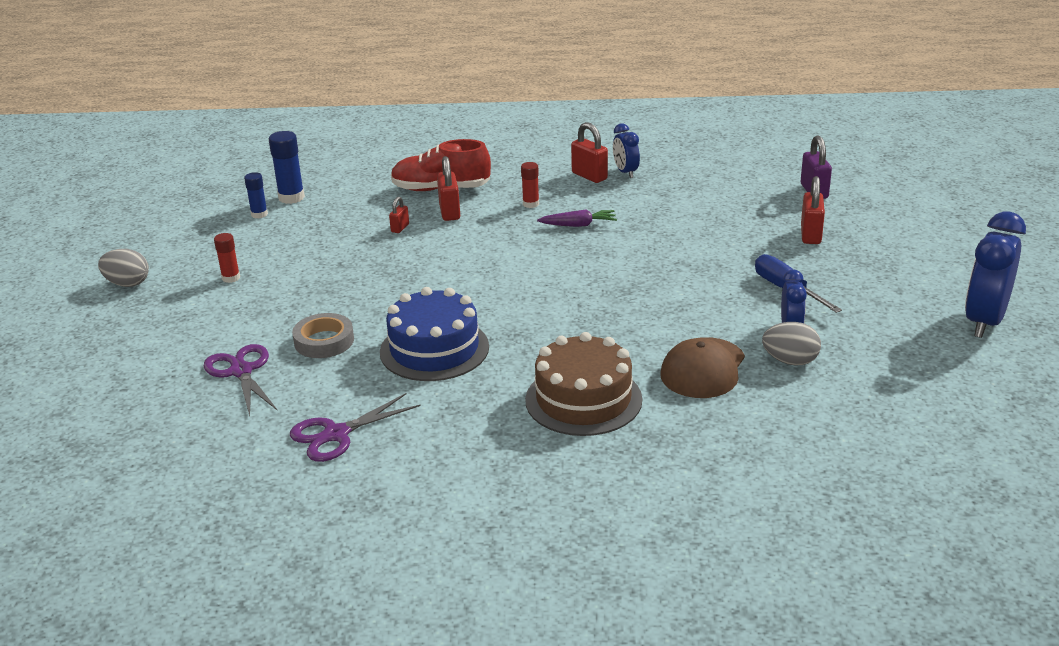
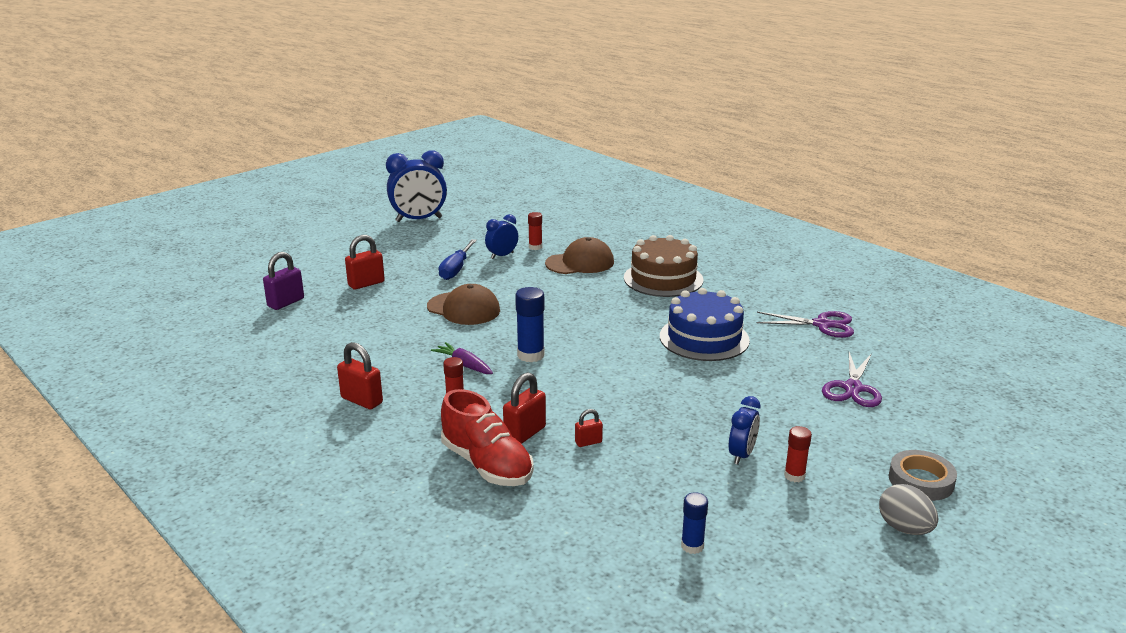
camera: 135 degrees left, 5 degrees down
(291, 197) = (632, 551): blue glue stick -> blue glue stick (530, 355)
(324, 341) = (771, 379): grey tape -> grey tape (921, 481)
(589, 176) = (362, 400): red padlock -> red padlock turned 60 degrees counterclockwise
(625, 172) = (333, 387): blue clock -> blue clock (742, 455)
(683, 260) = (463, 309): none -> brown cap
(790, 361) = (535, 247): grey egg -> red glue stick

